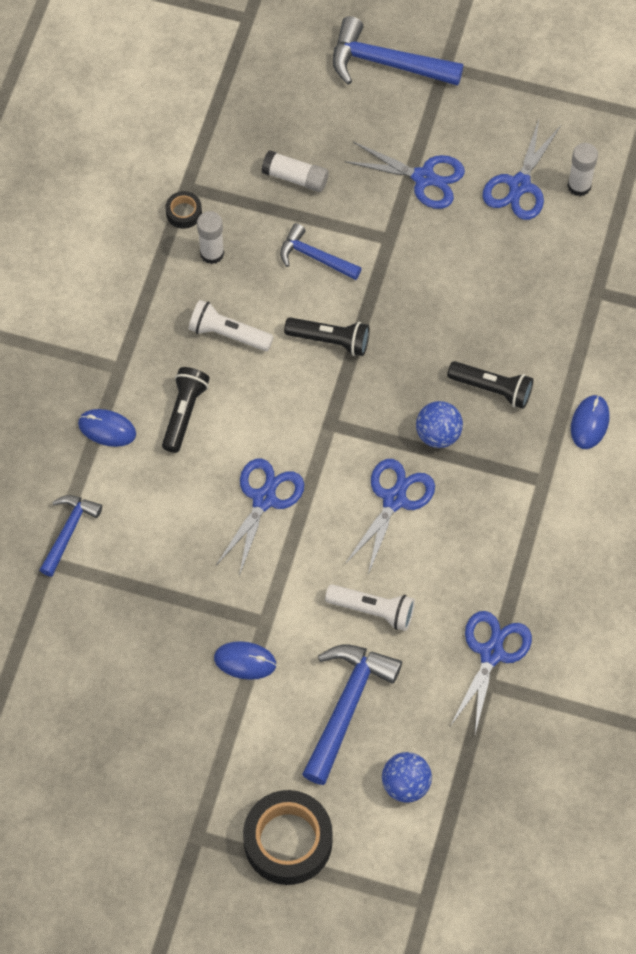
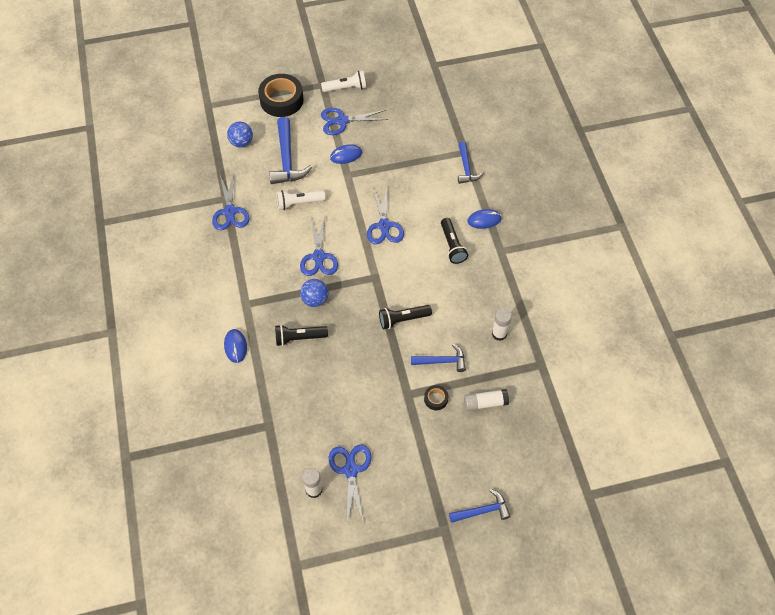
camera: 150 degrees right, 5 degrees down
(184, 212) = (531, 348): black tape -> black tape (436, 399)
(228, 334) = (459, 295): white flashlight -> white flashlight (346, 88)
(386, 63) = (482, 510): blue hammer -> blue hammer, size x0.62
(424, 178) = (411, 443): blue scissors -> blue scissors (342, 121)

